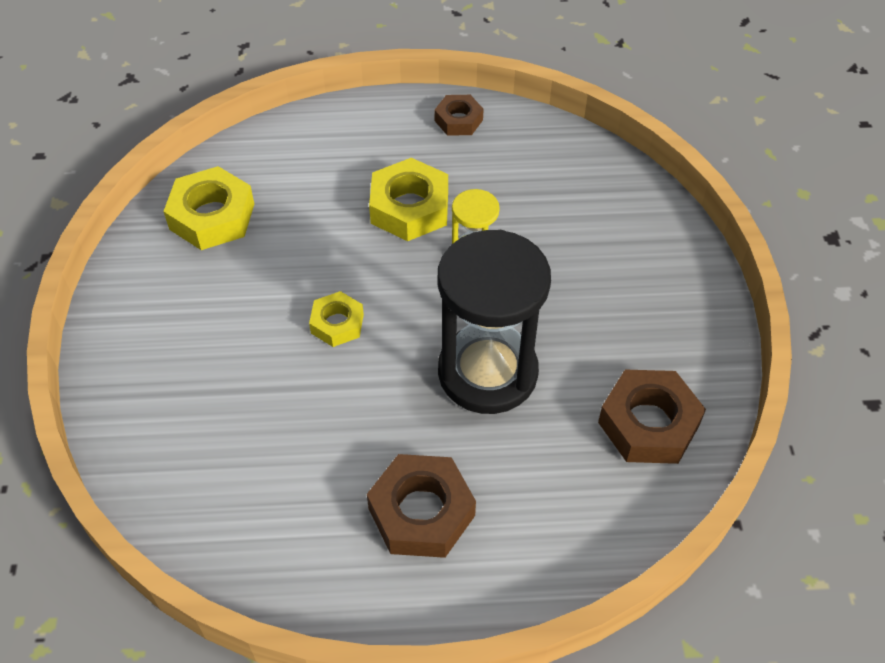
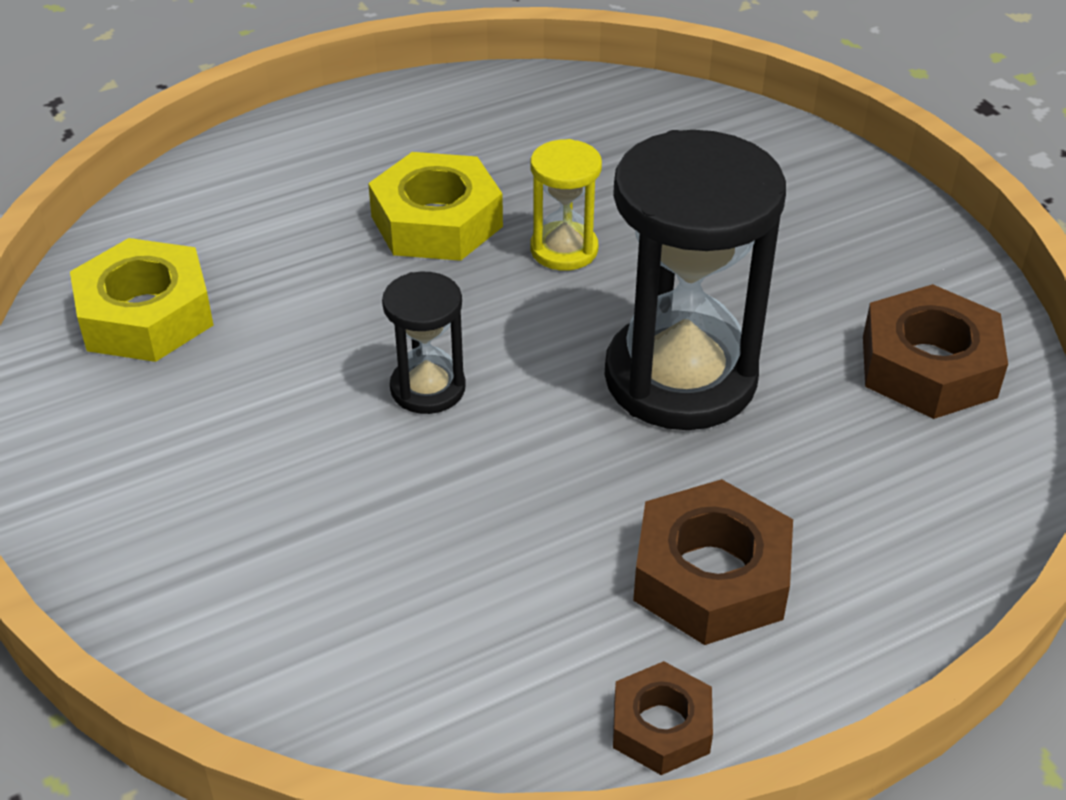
camera: 25 degrees left, 10 degrees down
(337, 323) = (428, 388): yellow nut -> black hourglass
(458, 120) = (435, 105): brown nut -> brown nut (661, 726)

